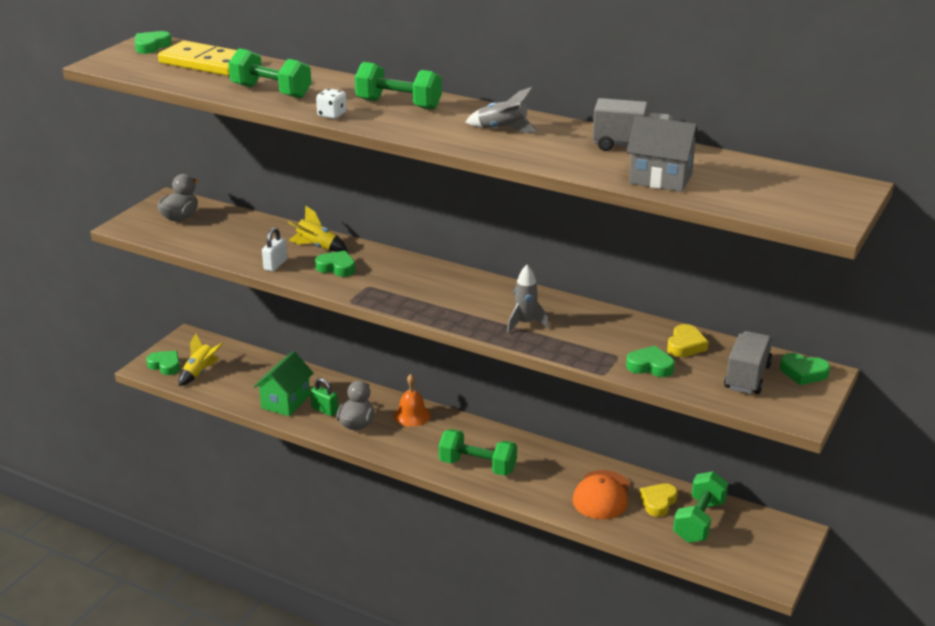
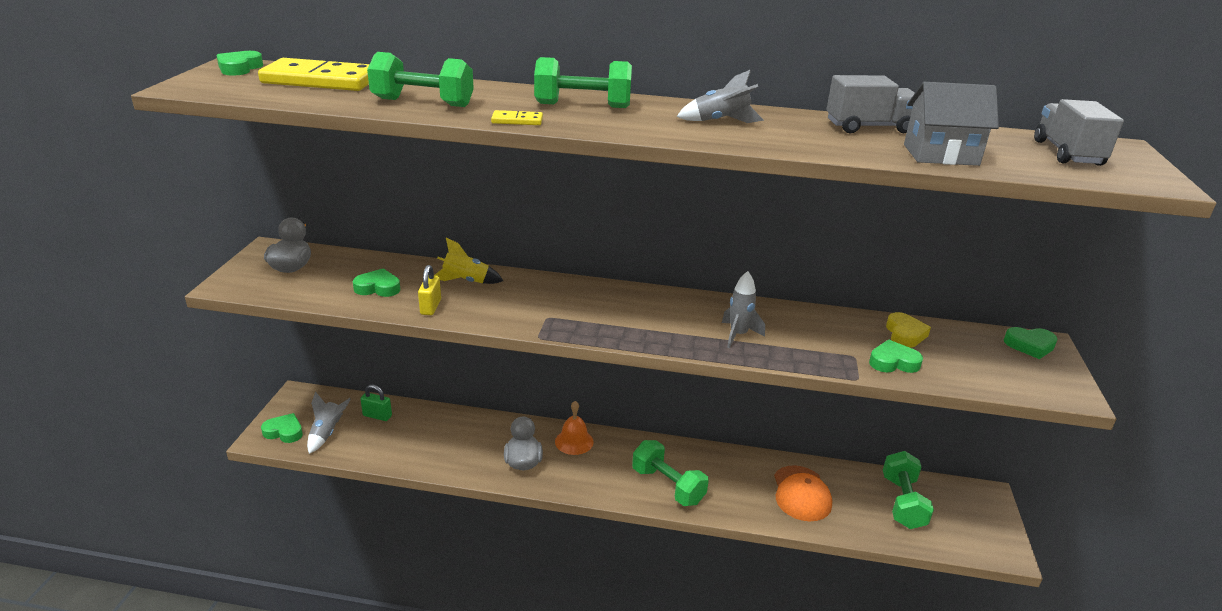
camera: 20 degrees left, 0 degrees up
(200, 372) = (327, 433): yellow rocket -> grey rocket
(275, 265) = (430, 307): white padlock -> yellow padlock
(285, 402) = (436, 450): green house -> none
(324, 410) = (482, 452): green padlock -> green padlock (377, 416)
(332, 115) = (517, 121): white dice -> yellow domino
(337, 267) = (501, 301): green heart -> green heart (378, 288)
(477, 466) = (668, 486): green dumbbell -> green dumbbell turned 45 degrees clockwise
(658, 502) = (855, 490): yellow heart -> none
(747, 377) = (988, 358): grey truck -> grey truck (1067, 153)

